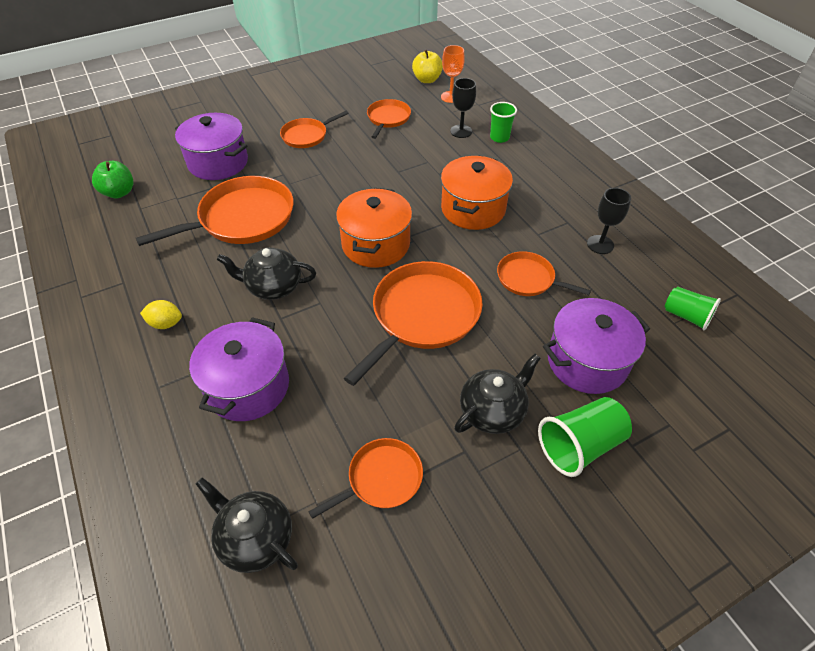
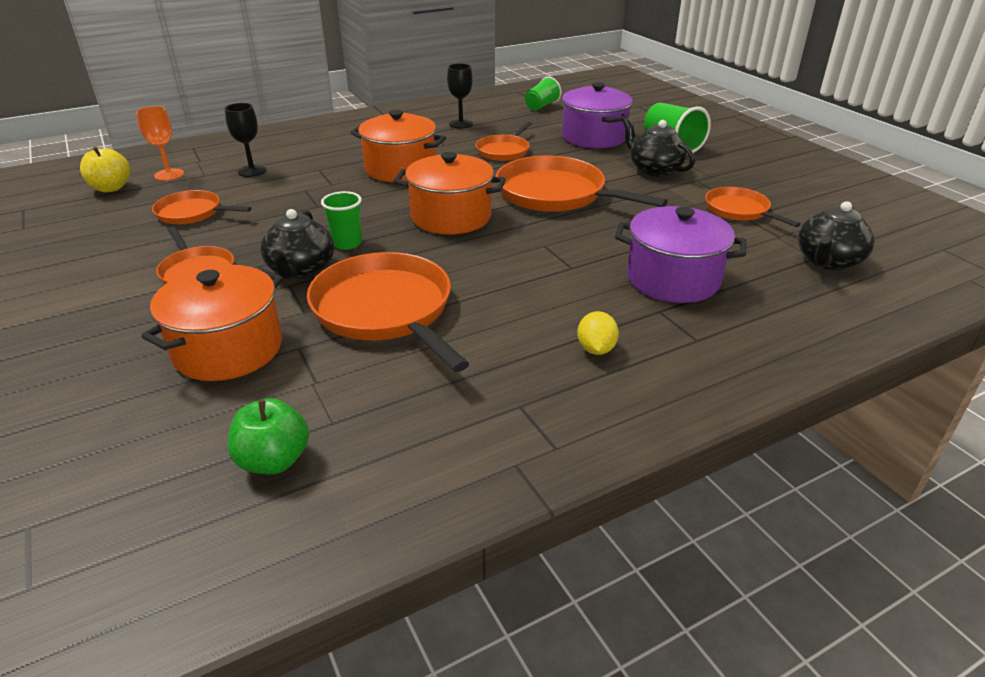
camera: 90 degrees left, 15 degrees down
(218, 162) = (228, 349): purple pot -> orange pot
(273, 286) = (522, 275): black teapot -> black teapot (301, 269)
(499, 137) = (277, 153): green cup -> green cup (347, 243)

